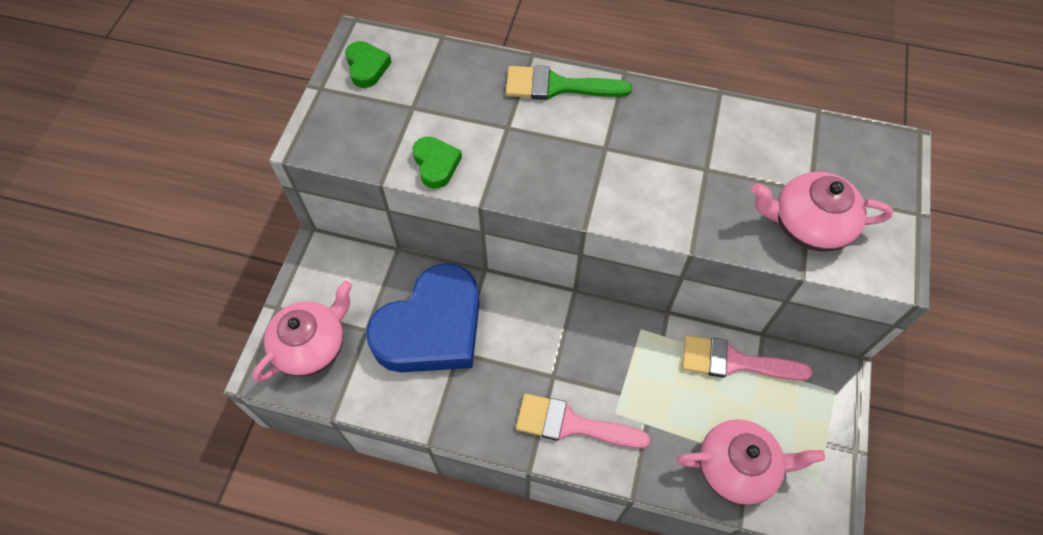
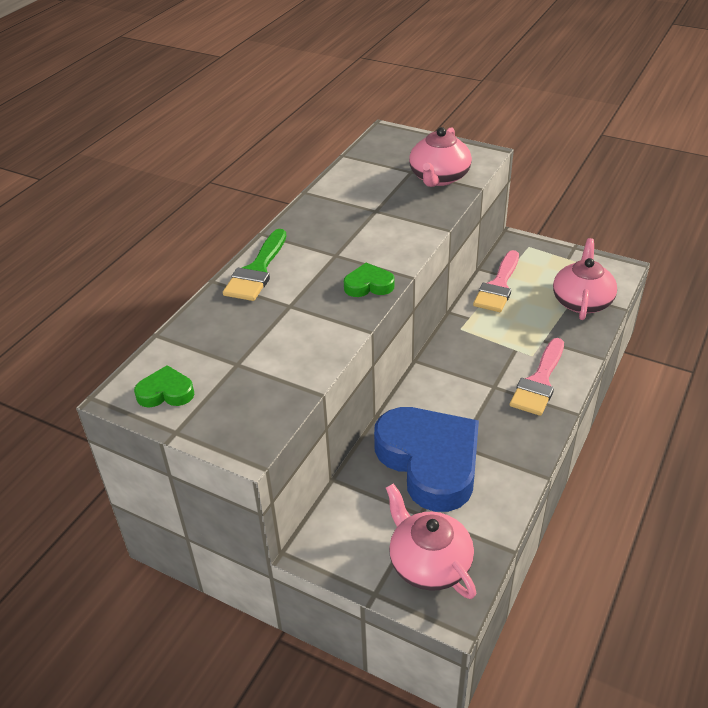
camera: 75 degrees left, 20 degrees down
(436, 164) = (314, 354): green heart -> green heart (368, 285)

